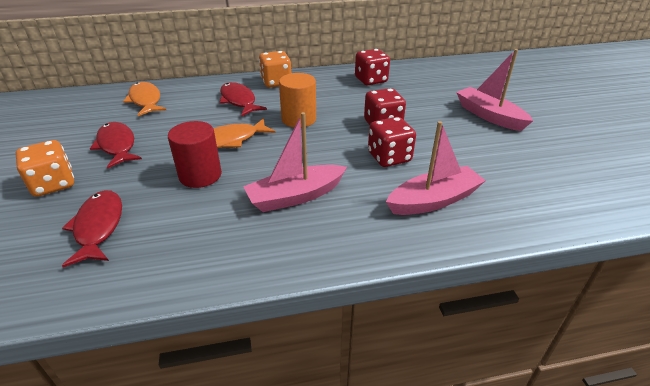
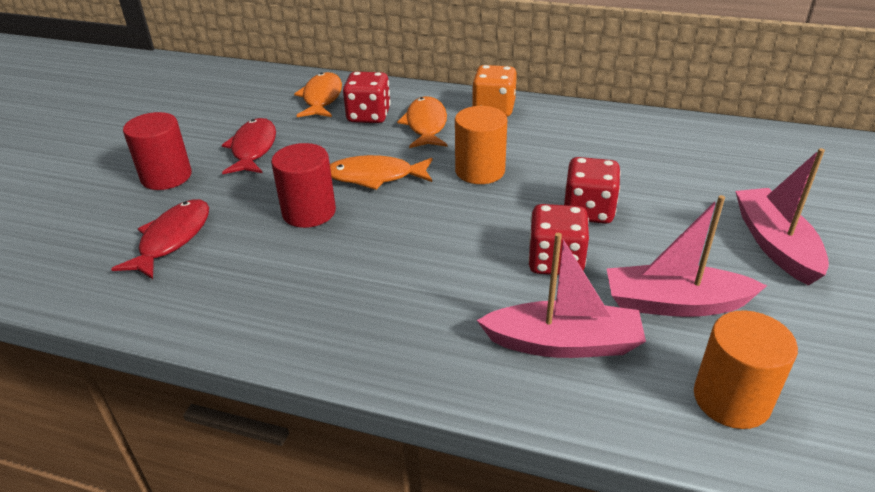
camera: 30 degrees right, 0 degrees up
(53, 184) = (166, 177): orange dice -> red cylinder
(239, 101) = (426, 125): red fish -> orange fish
(295, 196) = (392, 274): pink boat -> pink boat (675, 303)
(371, 80) = (631, 137): red dice -> red dice (368, 116)
(539, 198) = (731, 399): none -> orange cylinder

